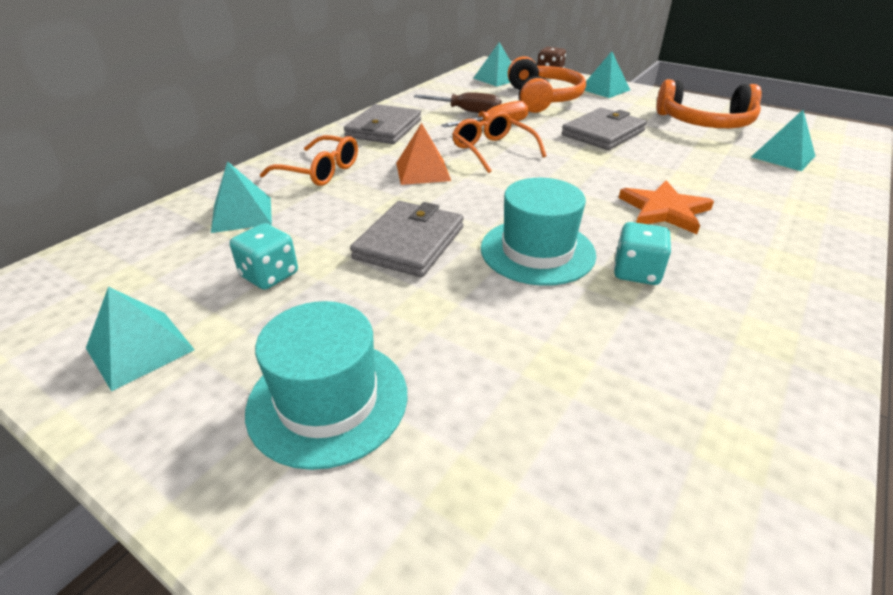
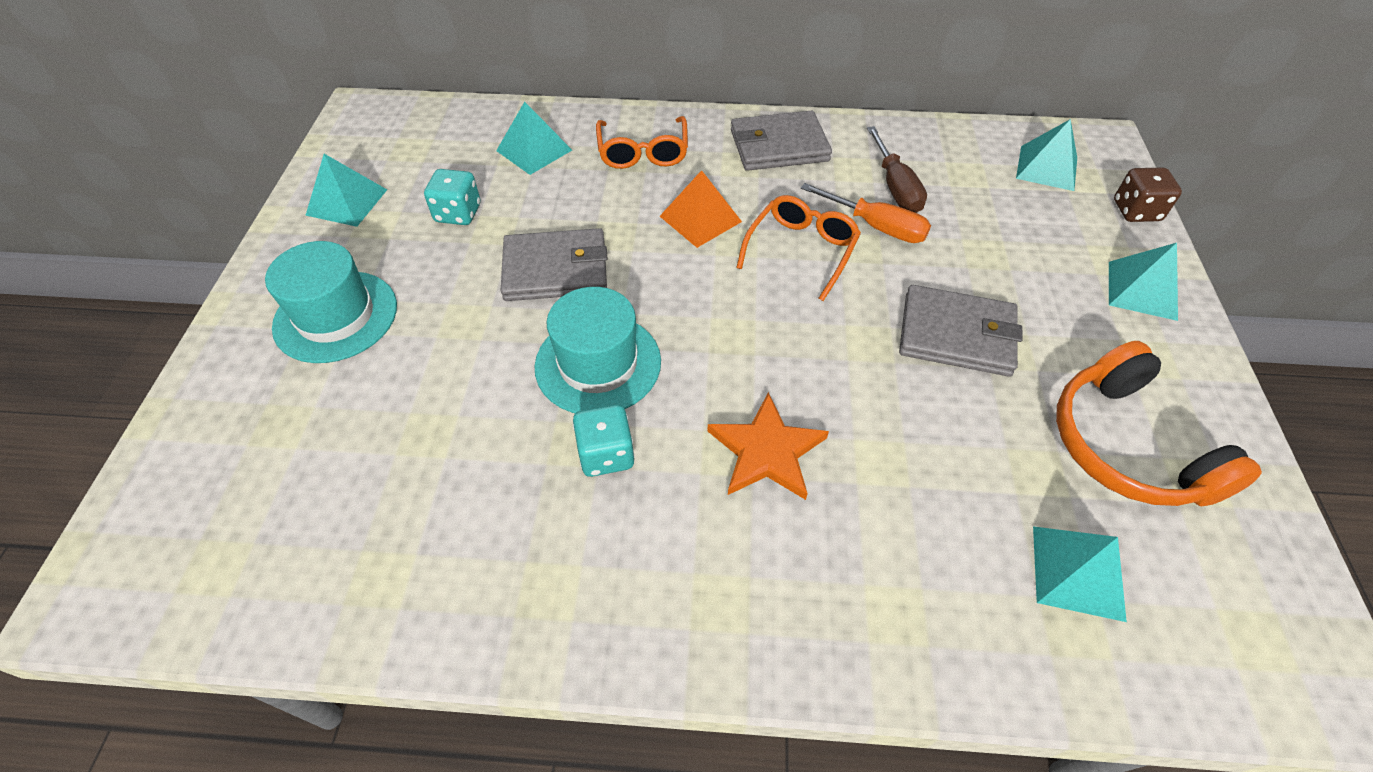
camera: 60 degrees right, 15 degrees up
(543, 99) = (1020, 238): orange headphones -> none

